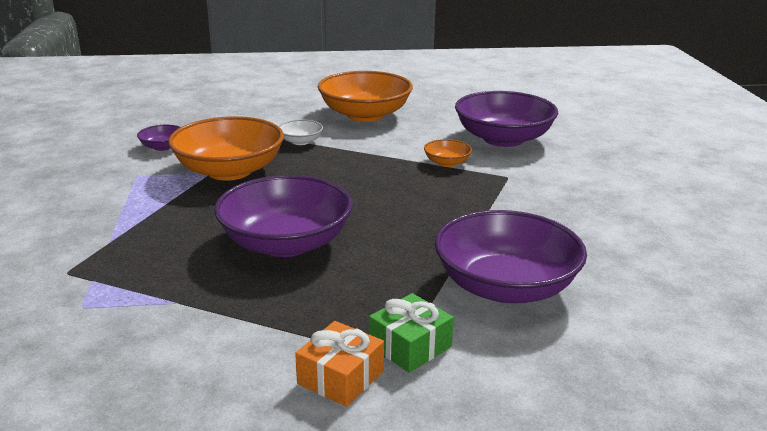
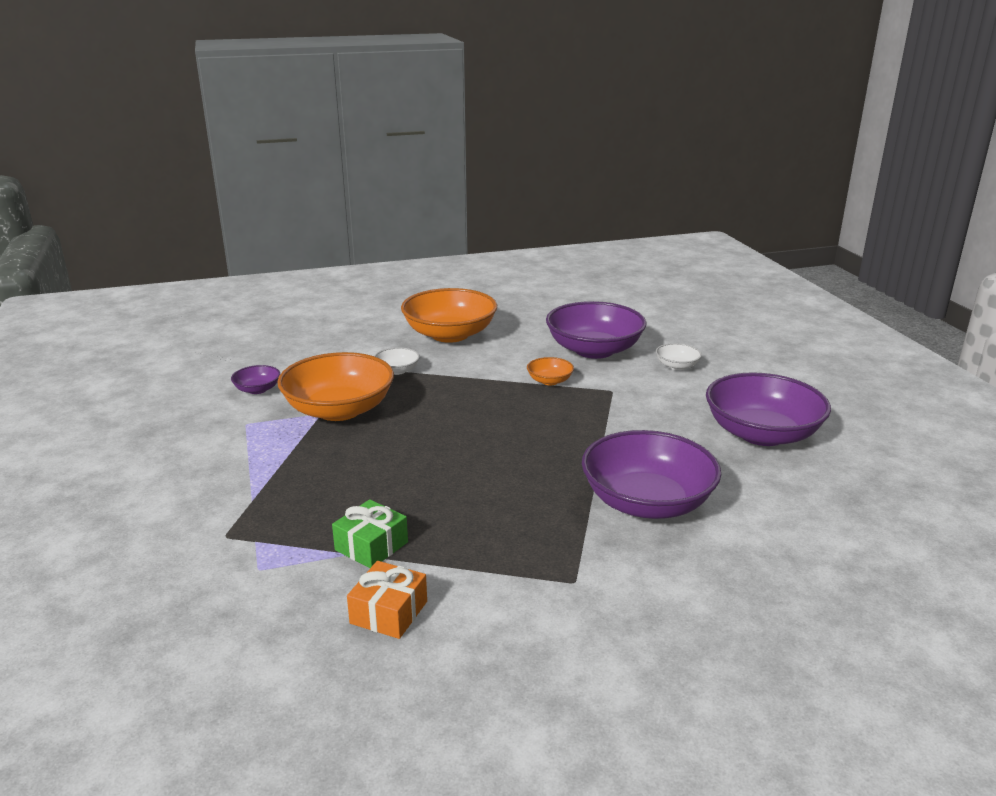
camera: 10 degrees left, 0 degrees up
(286, 243) = (428, 481): purple bowl -> purple bowl (761, 434)
(340, 377) = (532, 606): orange gift -> orange gift (389, 612)
(410, 346) = (583, 569): green gift -> green gift (371, 546)
(585, 160) = (677, 366): none -> white bowl

